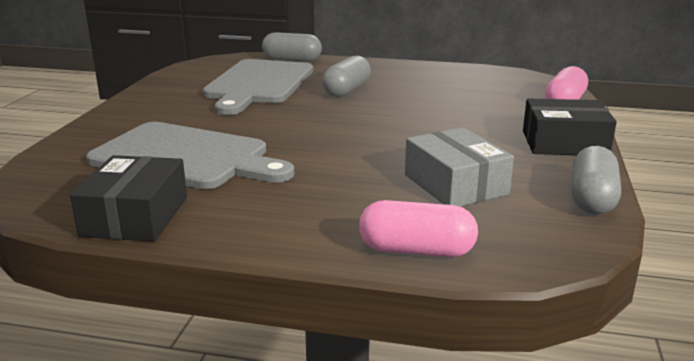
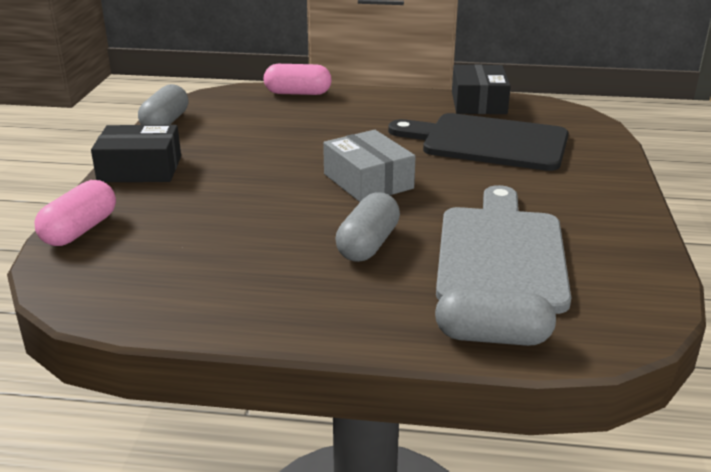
camera: 175 degrees right, 5 degrees up
(186, 157) = (488, 142): grey cutting board -> black cutting board
(455, 184) = (261, 128): grey box -> grey box (368, 181)

